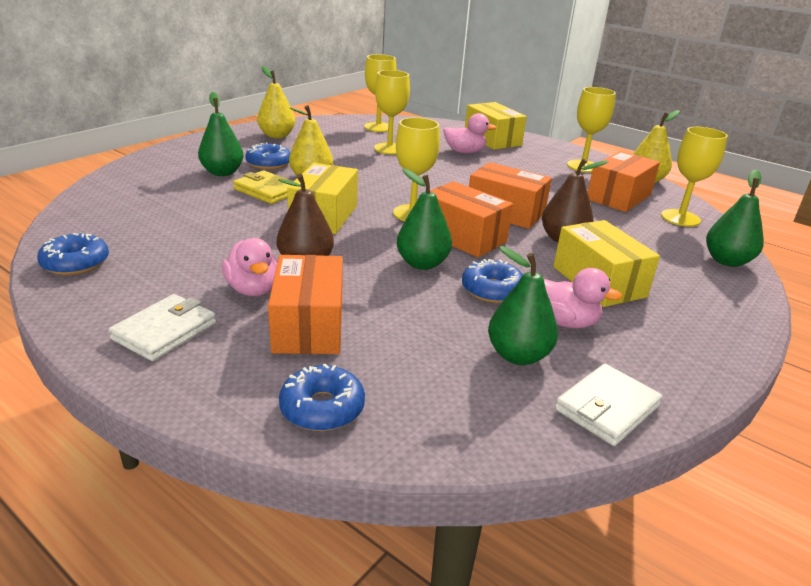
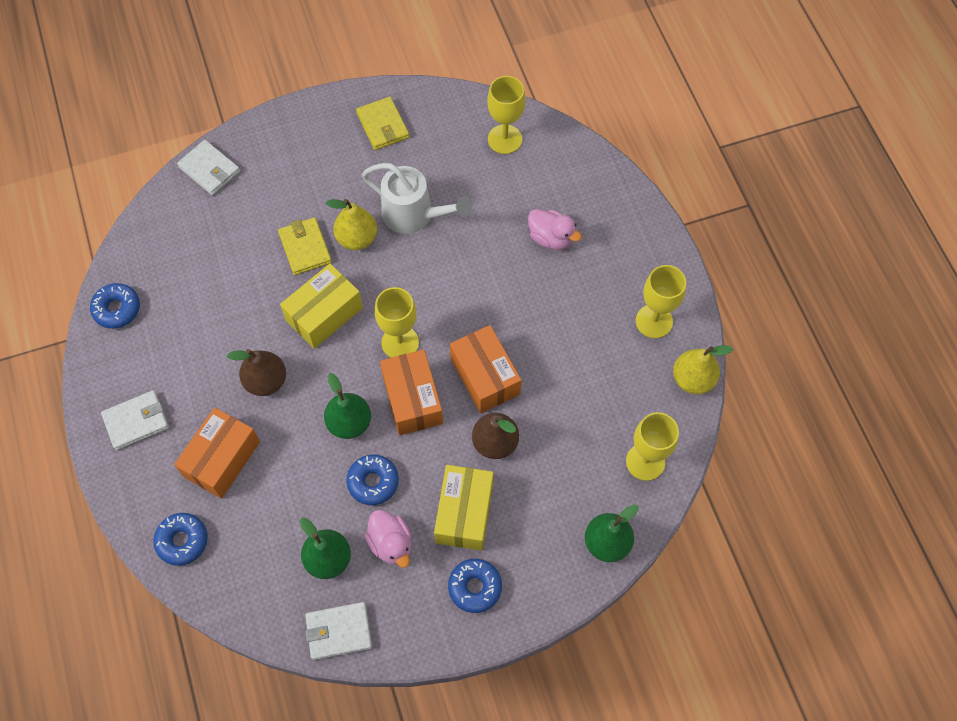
camera: 35 degrees right, 35 degrees up
(129, 174) = (209, 169): none -> white wallet
(222, 172) = (287, 195): green pear -> none
(253, 289) = (211, 399): pink duck -> none
(269, 163) = (337, 191): blue donut -> blue donut (475, 587)
(277, 136) = (383, 125): yellow pear -> yellow wallet
(348, 162) = (414, 215): none -> white watering can
(389, 149) = (477, 200): yellow goblet -> none
(492, 139) = (610, 218): yellow box -> none
(618, 197) = (624, 398): orange box -> none

